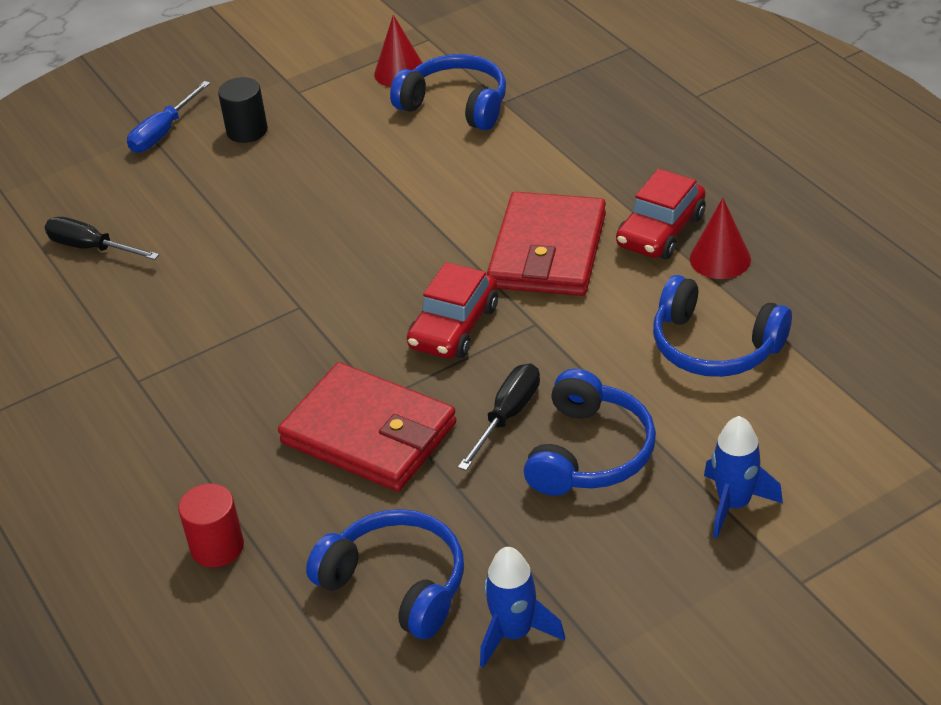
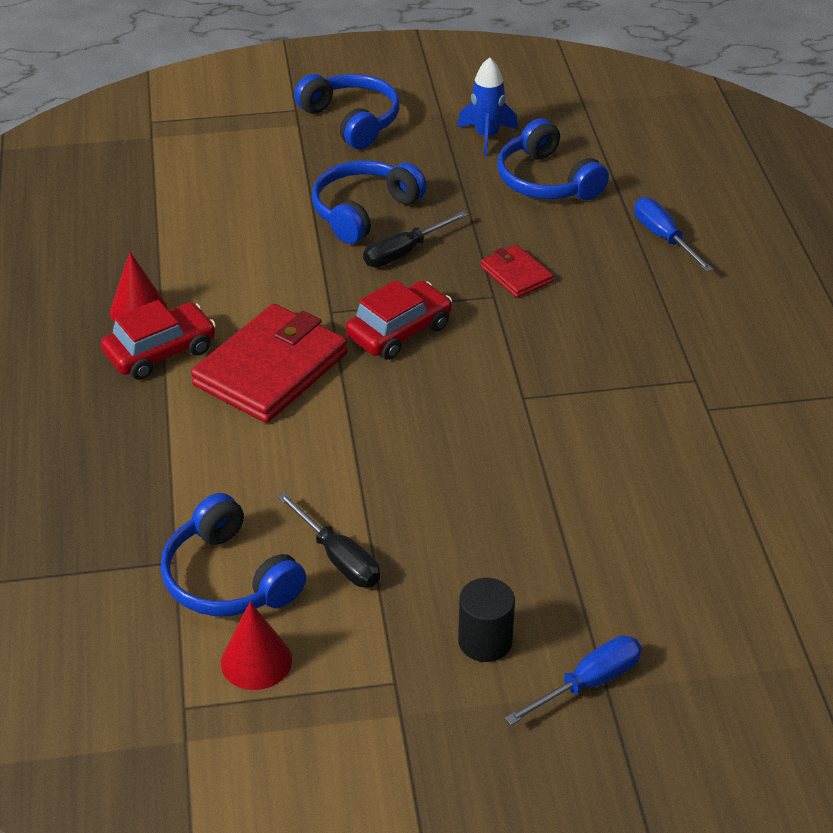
camera: 160 degrees left, 0 degrees up
(91, 248) = (713, 540): black screwdriver -> black screwdriver (338, 558)
(217, 547) = (663, 238): red cylinder -> blue screwdriver
(369, 433) = (516, 274): red wallet -> red wallet, size x0.50
(714, 346) = (211, 248): blue headphones -> blue headphones (351, 121)
(734, 504) = (296, 155): blue rocket -> none

